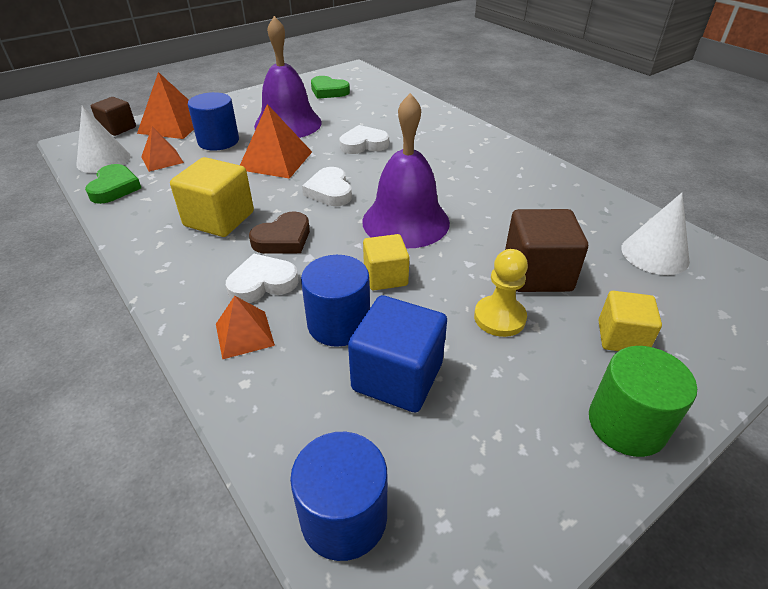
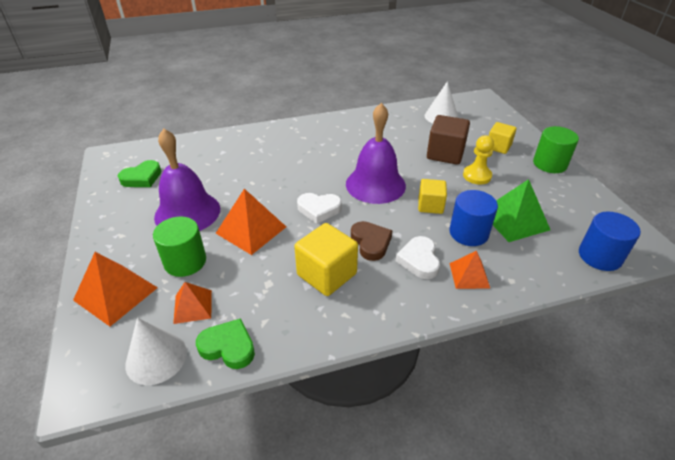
camera: 70 degrees left, 0 degrees up
(118, 128) = (80, 344): brown cube -> none
(218, 141) = (185, 261): blue cylinder -> green cylinder
(363, 144) = (259, 179): white heart -> none
(397, 376) = (514, 220): blue cube -> green pyramid

